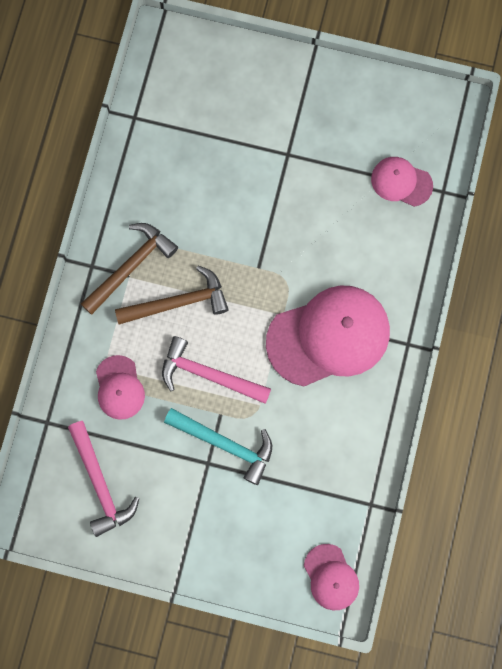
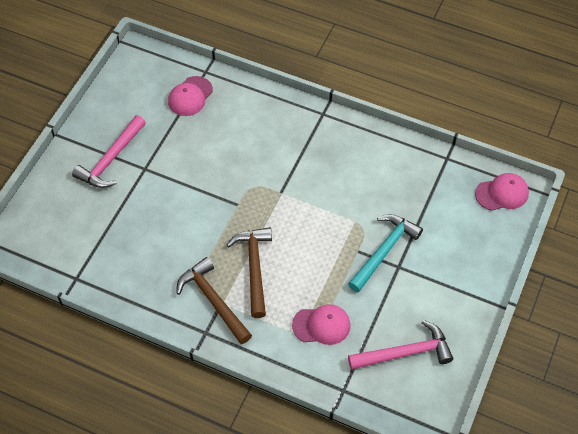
camera: 80 degrees left, 20 degrees down
(209, 375) = (322, 254): pink hammer -> pink hammer (111, 159)
(328, 336) = (306, 164): pink cap -> none

